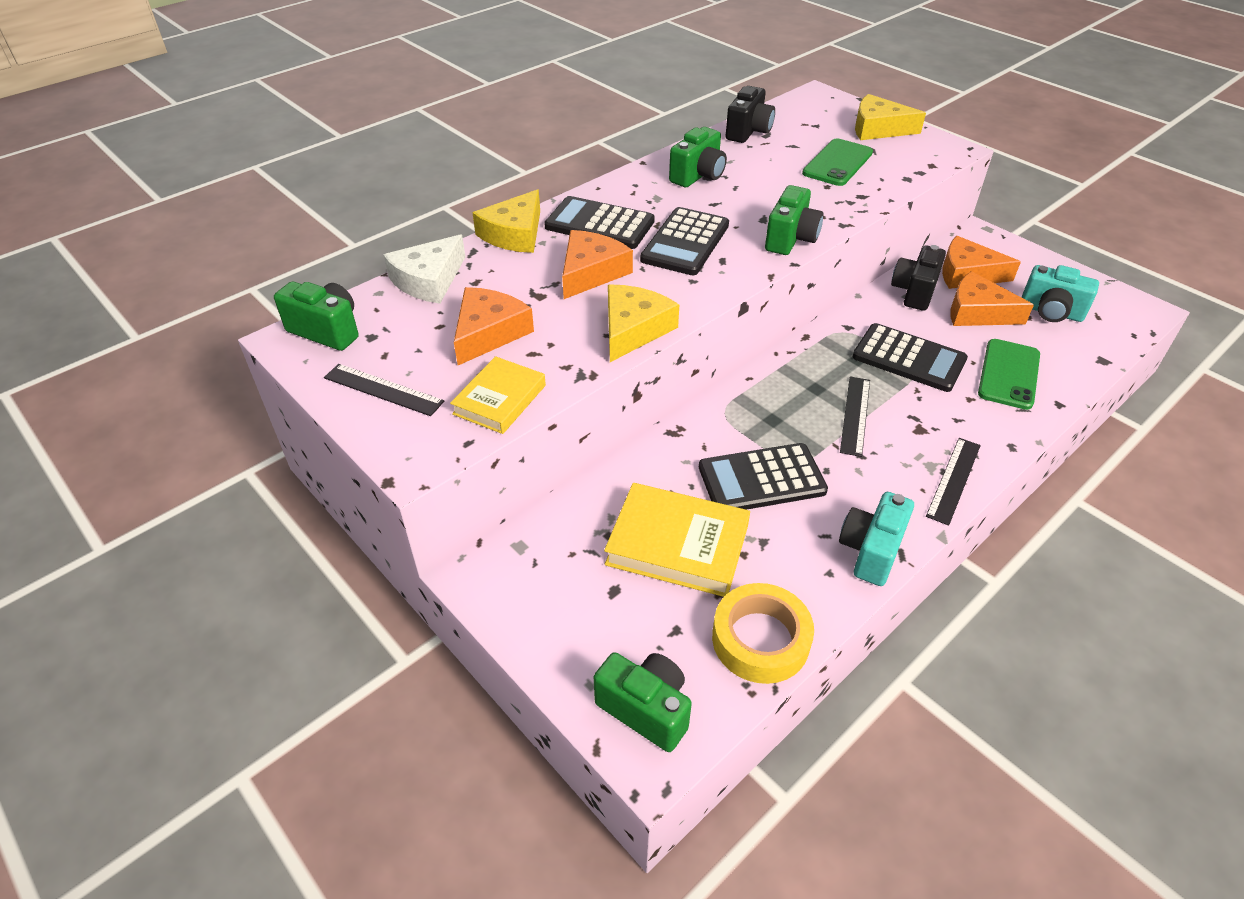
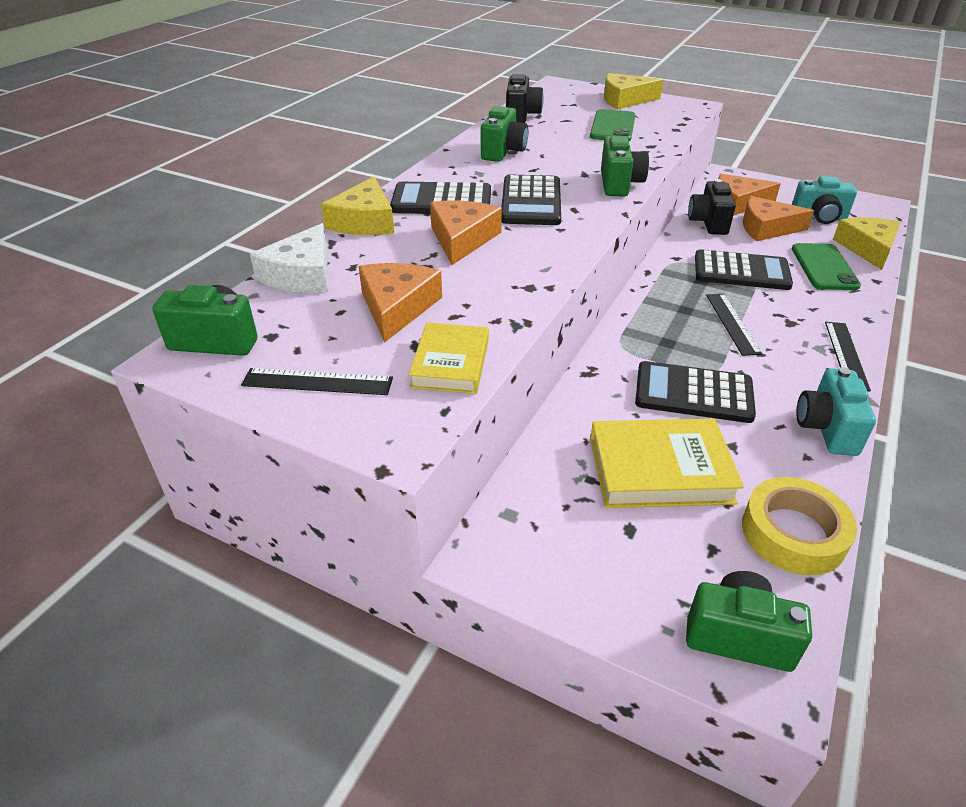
camera: 20 degrees left, 5 degrees down
(633, 329) = (537, 277): yellow cheese -> yellow cheese (867, 248)
(761, 479) = (693, 393): black calculator -> black calculator turned 45 degrees clockwise

